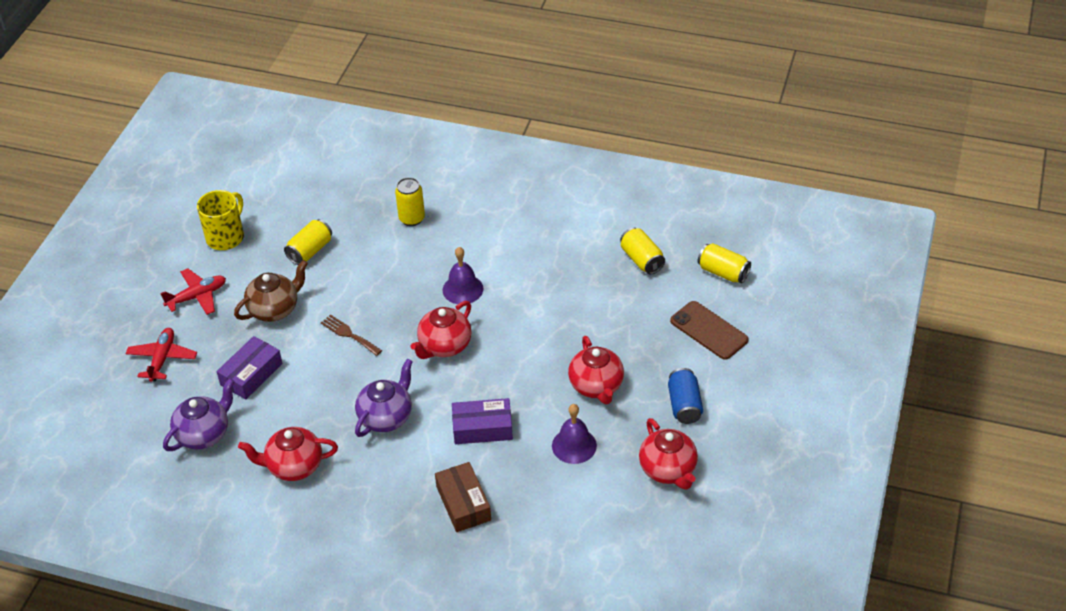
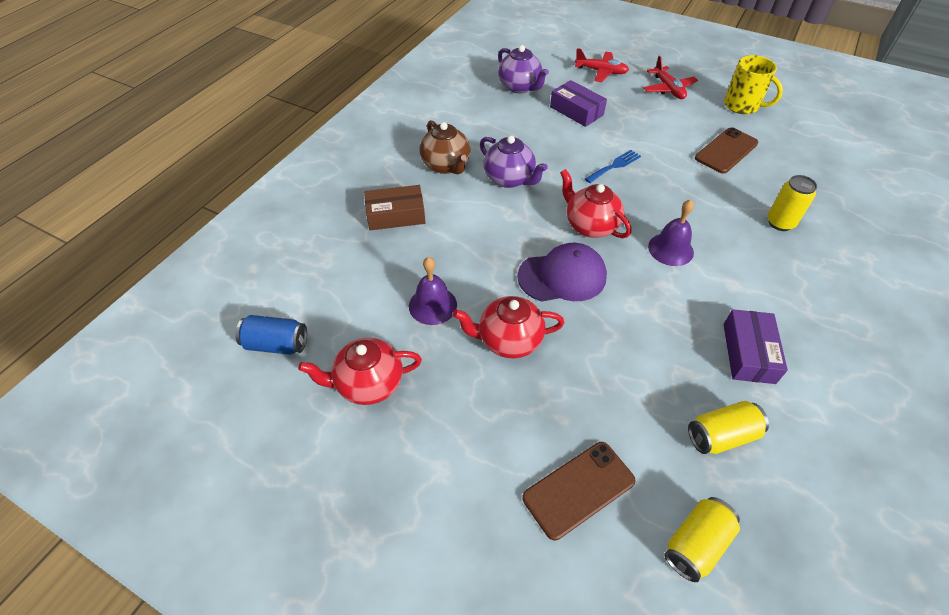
camera: 100 degrees right, 5 degrees up
(275, 309) = (650, 126): brown teapot -> brown teapot (446, 166)
(294, 466) = (473, 126): red teapot -> none
(310, 251) = (726, 151): yellow can -> brown phone
(349, 334) = (614, 166): brown fork -> blue fork
(482, 428) = (478, 239): purple box -> purple box (748, 353)
(515, 359) = (562, 276): none -> purple cap
(684, 405) = (457, 424): blue can -> blue can (276, 344)

